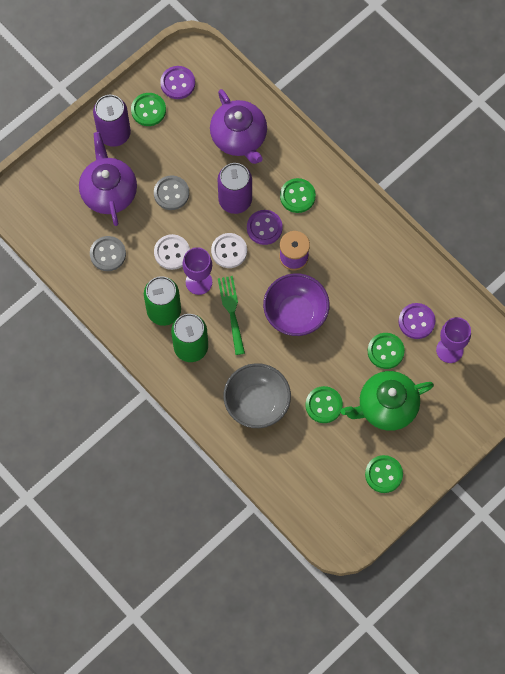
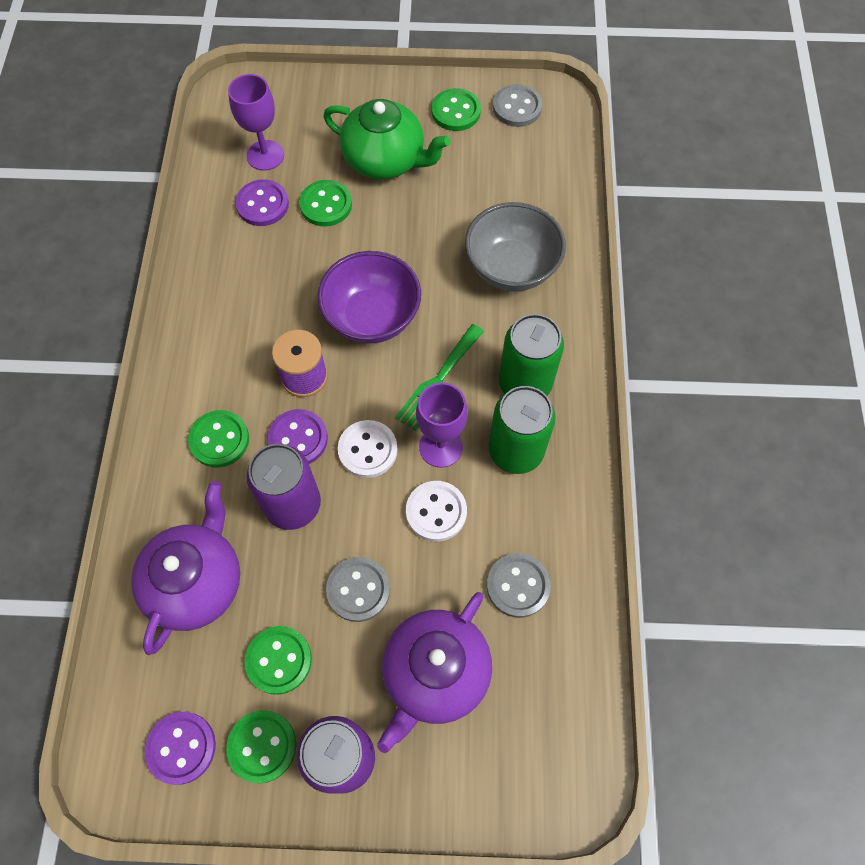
camera: 135 degrees left, 5 degrees down
(323, 405) = (444, 210): green button -> green button (279, 660)
(354, 510) = (517, 107): none -> grey button

